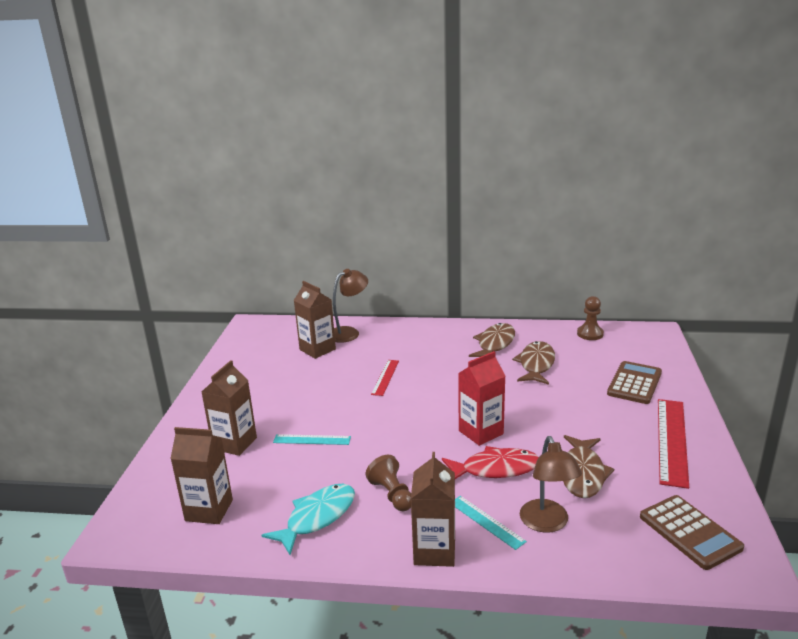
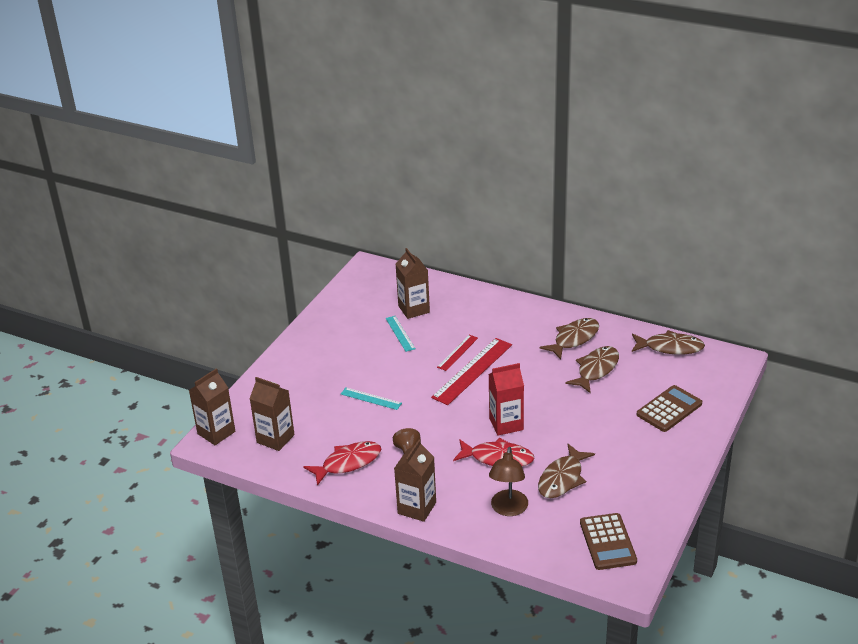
camera: 20 degrees right, 10 degrees up
(234, 443) = (311, 387): brown carton -> brown carton (216, 433)
(317, 517) = (348, 463): turquoise fish -> red fish
(349, 332) = (450, 296): brown lamp -> none
(486, 522) = (465, 497): turquoise ruler -> turquoise ruler (400, 333)
(590, 334) = (670, 347): brown pawn -> brown fish
(672, 440) = (656, 469): red ruler -> red ruler (472, 371)

